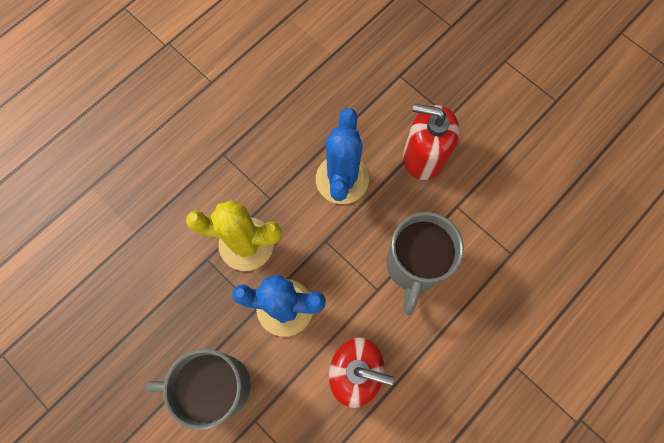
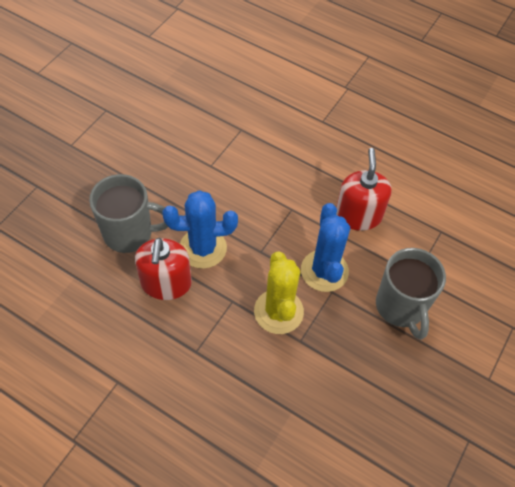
camera: 105 degrees left, 15 degrees down
(414, 266) = (266, 188): grey mug -> grey mug (129, 233)
(424, 156) = (170, 192): red soap dispenser -> red soap dispenser (166, 283)

